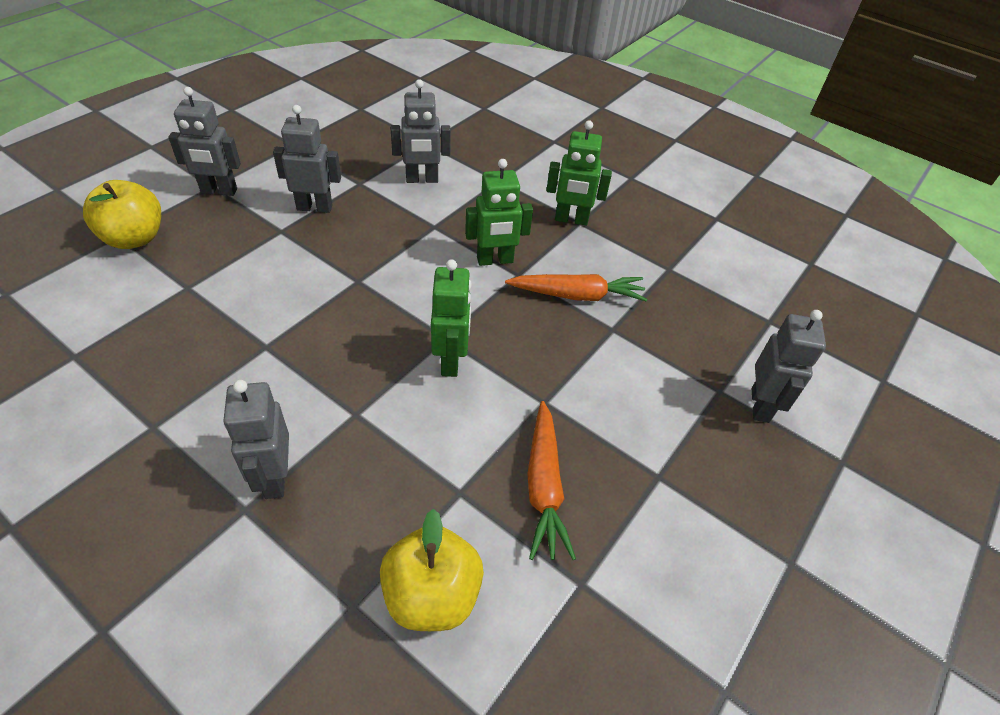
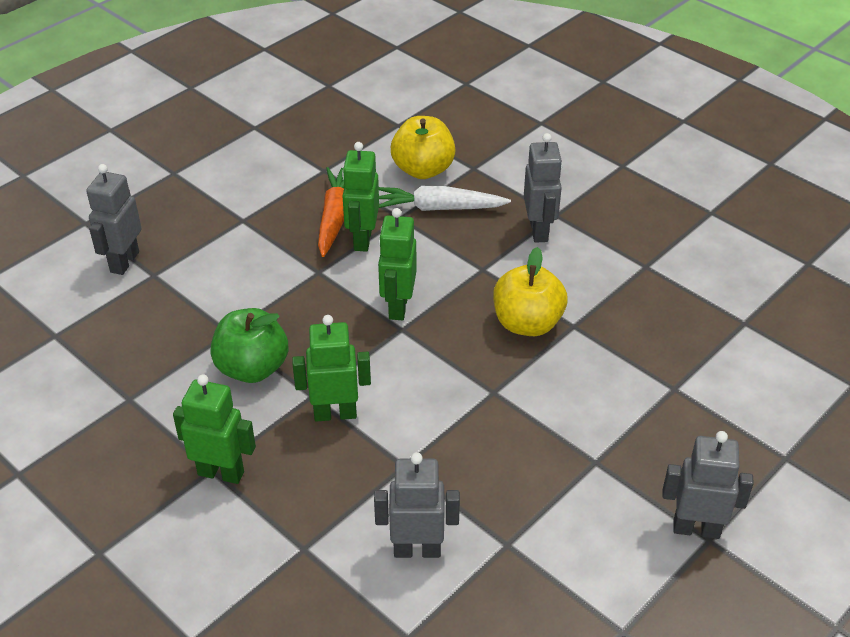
camera: 170 degrees left, 5 degrees down
(134, 238) = (763, 452): yellow apple -> yellow apple (527, 323)
(314, 207) = (561, 498): grey robot -> none
(407, 512) = (439, 208): none -> white carrot
(503, 451) = (362, 239): none -> green robot
(577, 295) = (252, 368): orange carrot -> green apple

